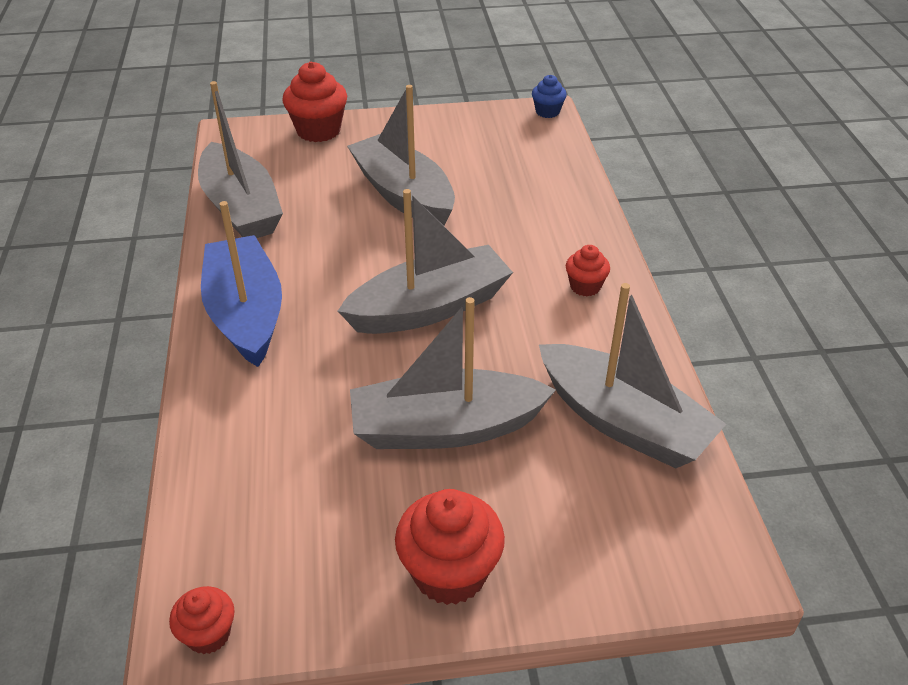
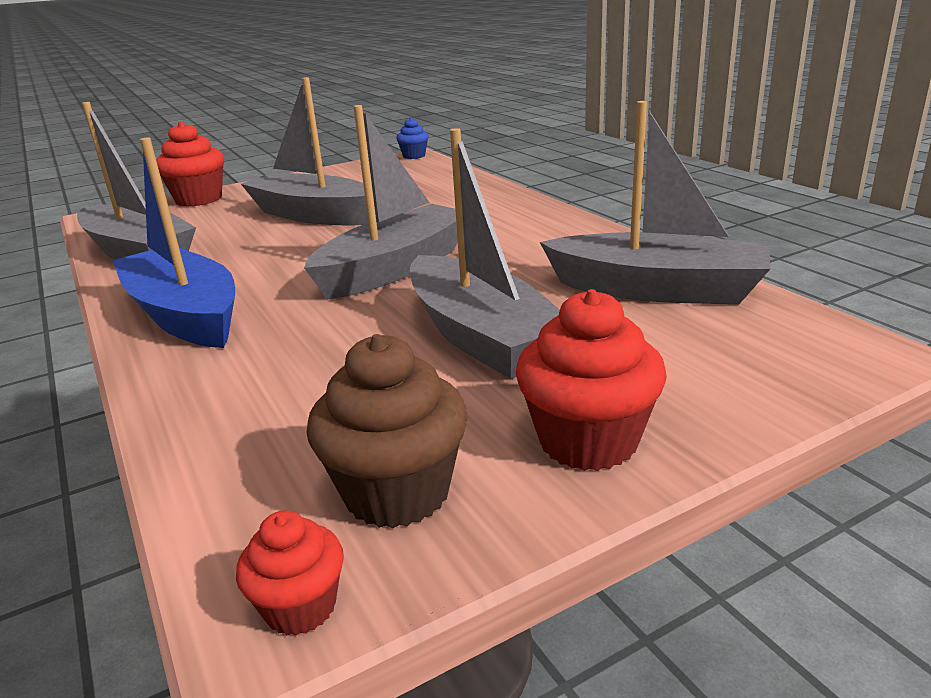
camera: 20 degrees left, 15 degrees down
(303, 567) = (397, 492): none -> brown cupcake
(446, 428) = (481, 337): grey boat -> grey boat turned 90 degrees counterclockwise
(585, 286) = (536, 227): red cupcake -> none

